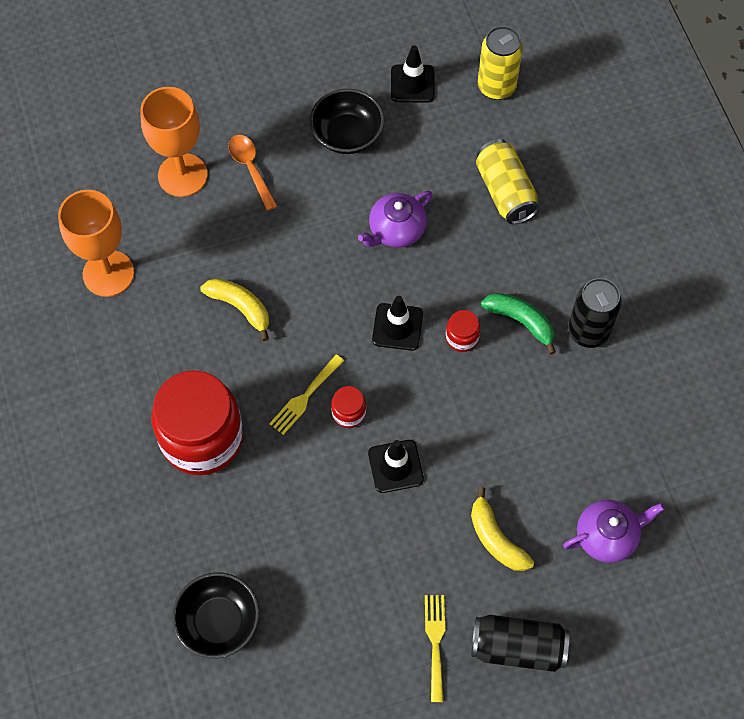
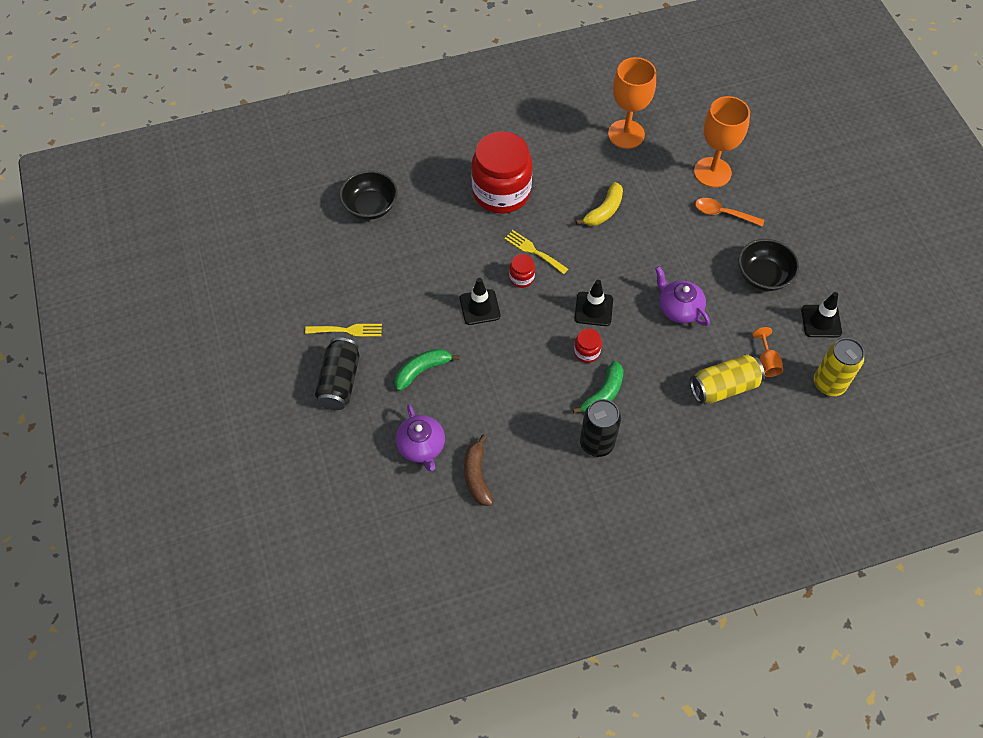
camera: 90 degrees right, 5 degrees down
(251, 169) = (723, 213): orange spoon -> orange spoon turned 135 degrees counterclockwise
(470, 145) = (766, 362): none -> orange goblet
(496, 538) = (422, 370): yellow banana -> green banana
(642, 468) = (477, 476): none -> brown banana

